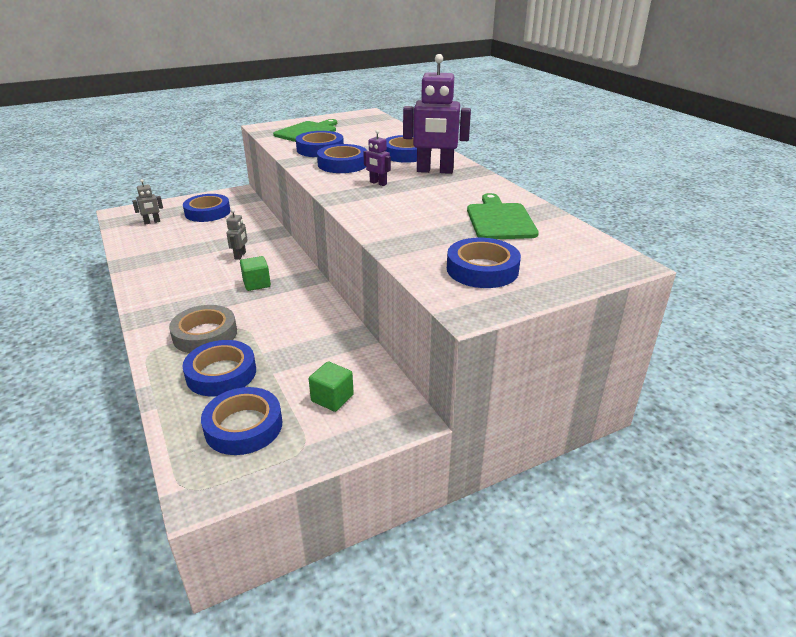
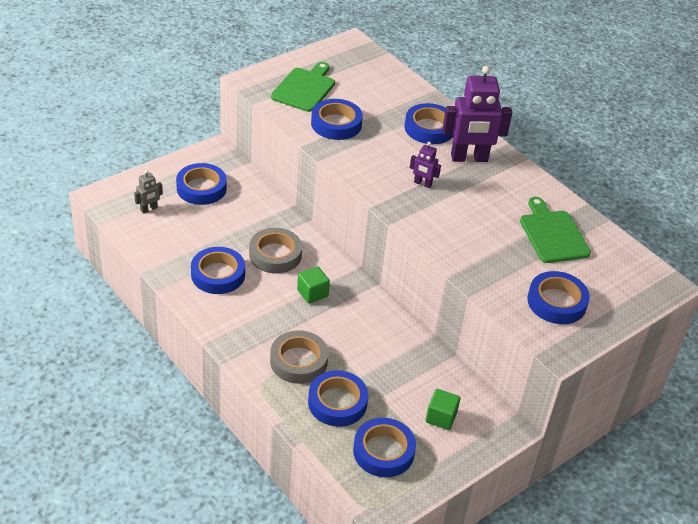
camera: 15 degrees left, 10 degrees up
(240, 255) = (275, 255): grey robot -> grey tape
(342, 164) = (373, 151): blue tape -> blue tape (218, 274)

